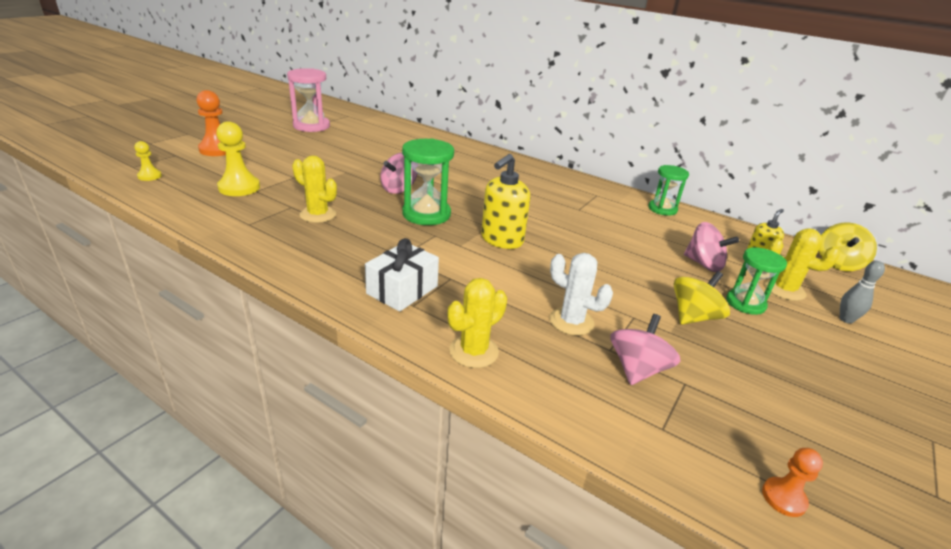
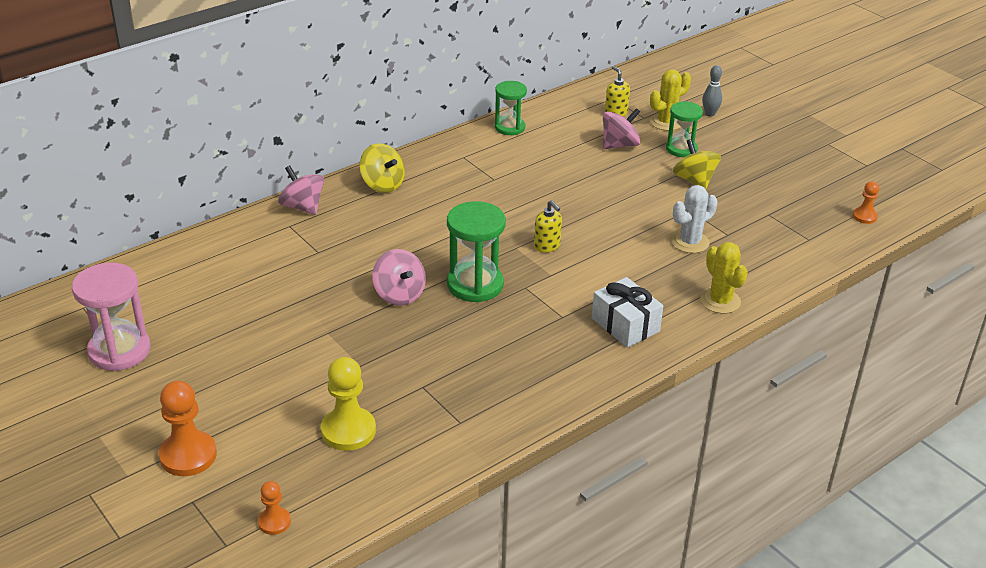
camera: 70 degrees left, 5 degrees up
(149, 176) = (274, 522): yellow pawn -> orange pawn
(318, 214) = (451, 366): yellow cactus -> none
(501, 240) = (547, 246): yellow soap dispenser -> yellow soap dispenser, size x0.59
(637, 369) = (751, 229): pink spinning top -> pink spinning top (302, 207)
(838, 263) = (633, 78): yellow spinning top -> yellow spinning top (382, 184)

